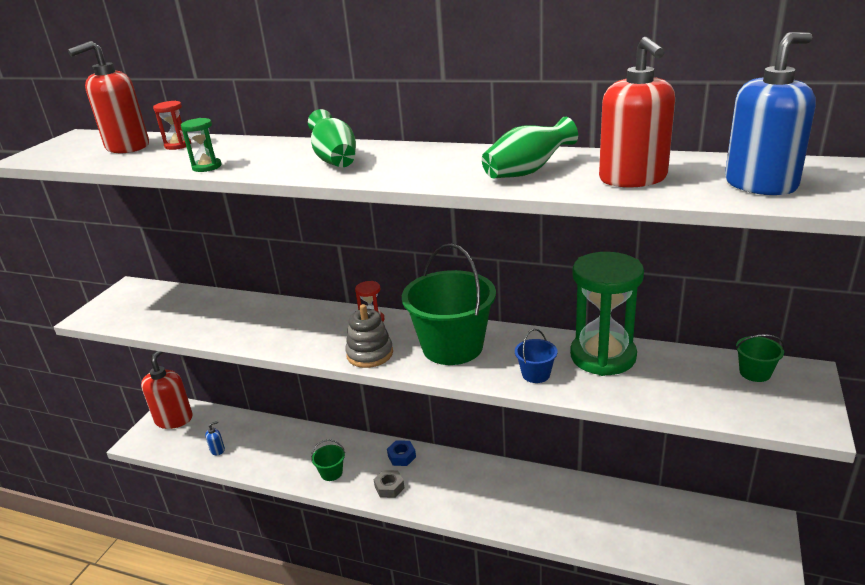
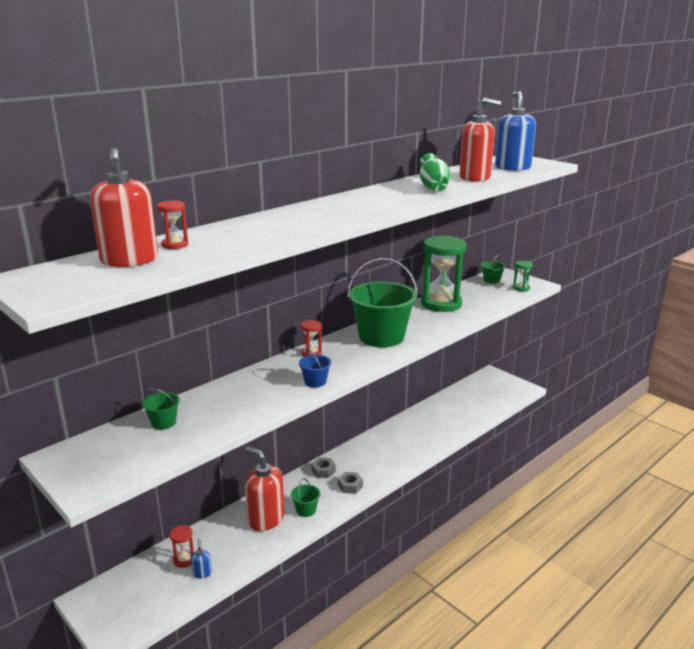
camera: 65 degrees left, 5 degrees down
(174, 419) = (111, 598): red soap dispenser -> red soap dispenser (266, 519)
(194, 304) = (163, 422): none -> green bucket
(207, 167) = (264, 241): green hourglass -> green hourglass (521, 288)
(229, 432) = (184, 559): none -> red hourglass
(335, 160) = (327, 213): green vase -> none
(370, 354) = (356, 363): grey stacking toy -> none
(401, 456) = (323, 471): blue nut -> grey nut
(536, 374) = (438, 323): blue bucket -> blue bucket (315, 382)

